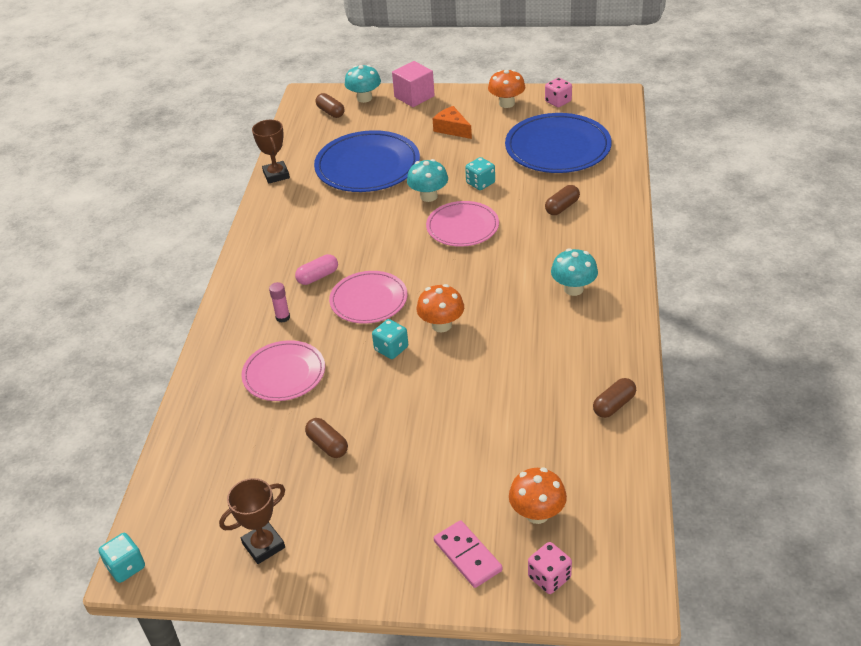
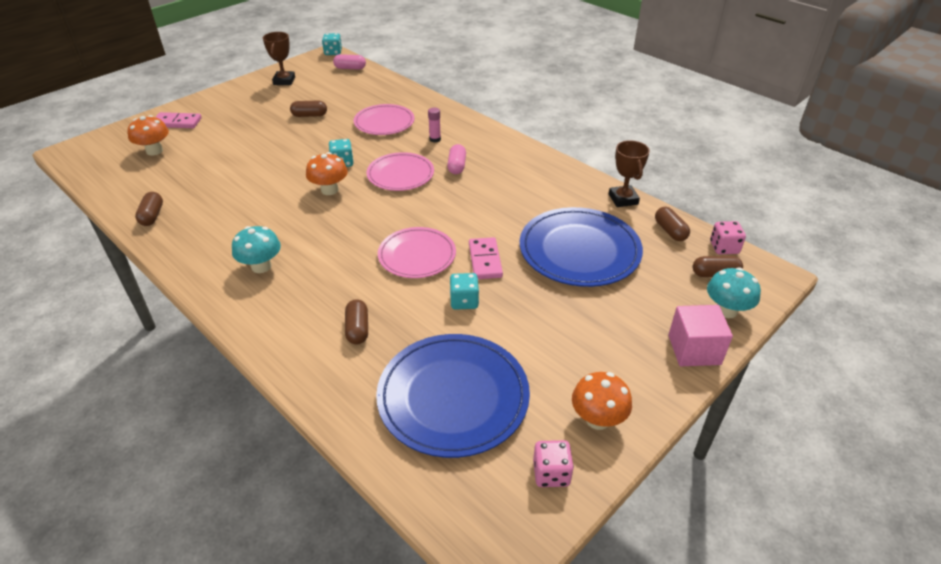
camera: 125 degrees right, 0 degrees up
(167, 505) = (350, 68): none -> pink capsule
(276, 175) = (623, 199): brown trophy -> brown trophy turned 60 degrees clockwise
(298, 142) = (670, 231): none -> brown capsule
(428, 196) = (485, 260): turquoise mushroom -> pink domino
(452, 129) = (587, 339): orange cheese -> none
(549, 577) = (123, 136): pink dice -> pink dice (724, 247)

